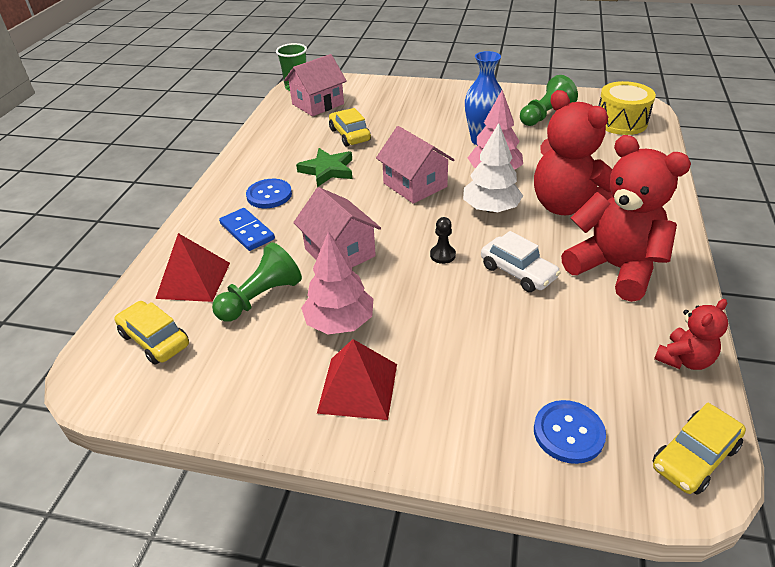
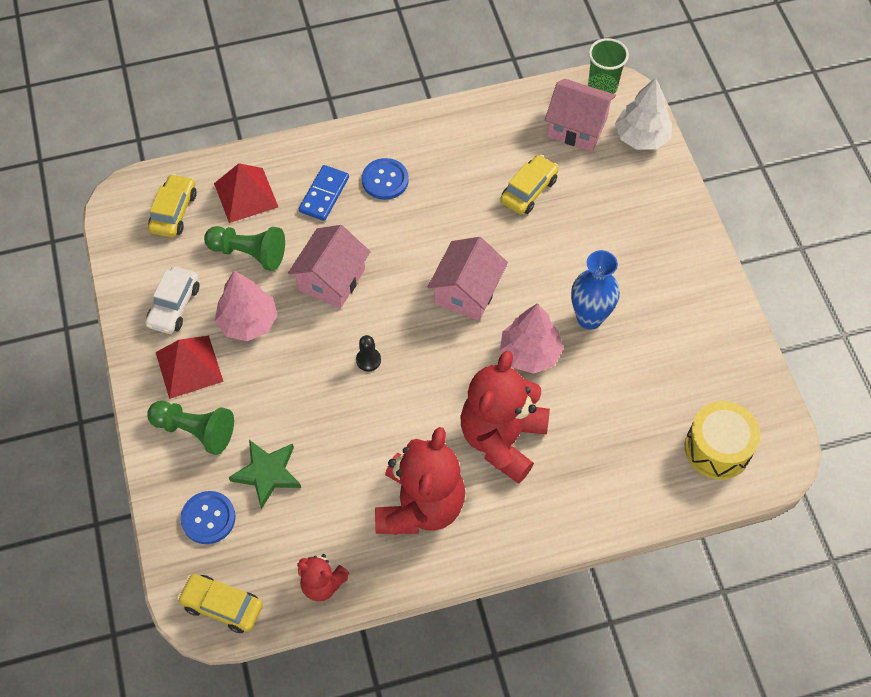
camera: 60 degrees right, 20 degrees up
(327, 170) = (451, 205): green star -> green star (267, 473)
(491, 209) = (461, 373): white tree -> white tree (641, 137)
(518, 272) = (374, 428): white car -> white car (174, 306)
(545, 115) = (686, 363): green pawn -> green pawn (195, 431)

